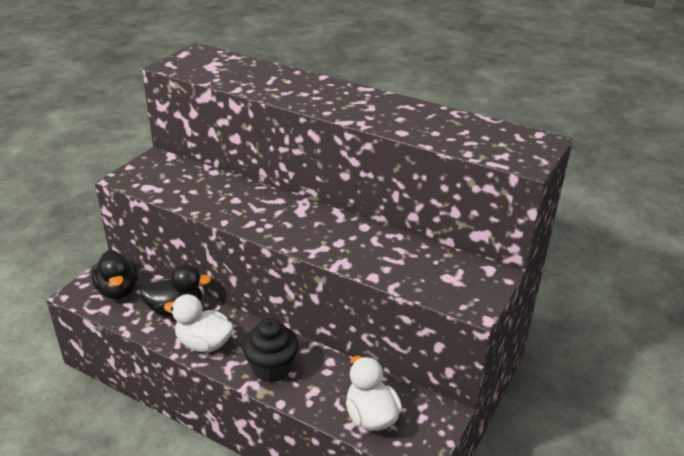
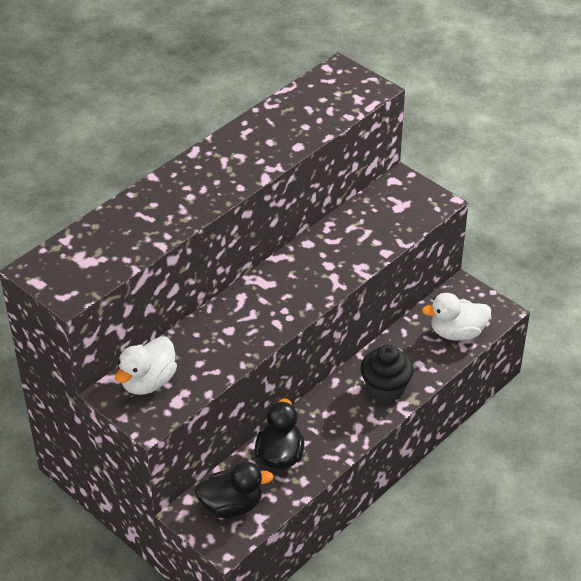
camera: 75 degrees left, 10 degrees up
(204, 343) = (338, 436): white duck -> white duck (148, 382)

